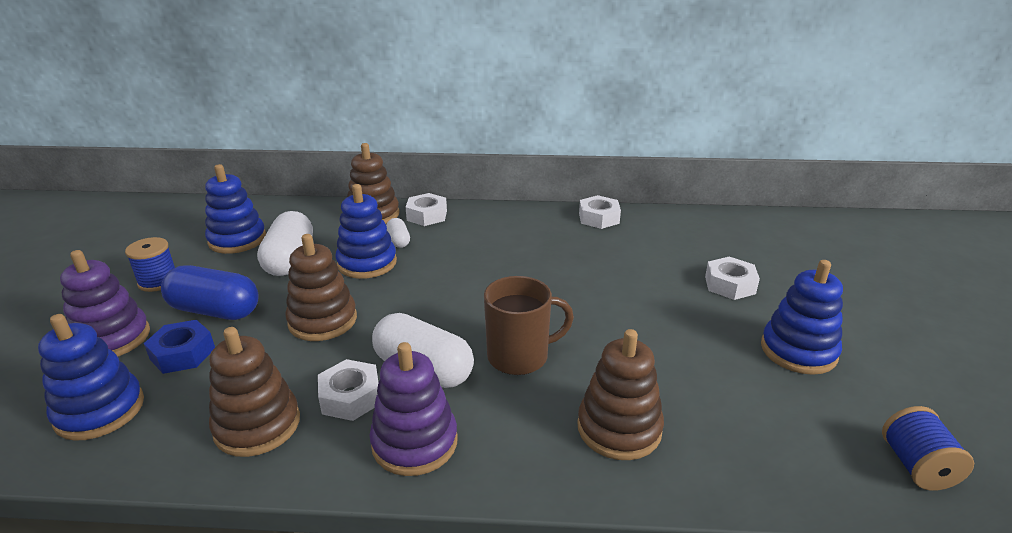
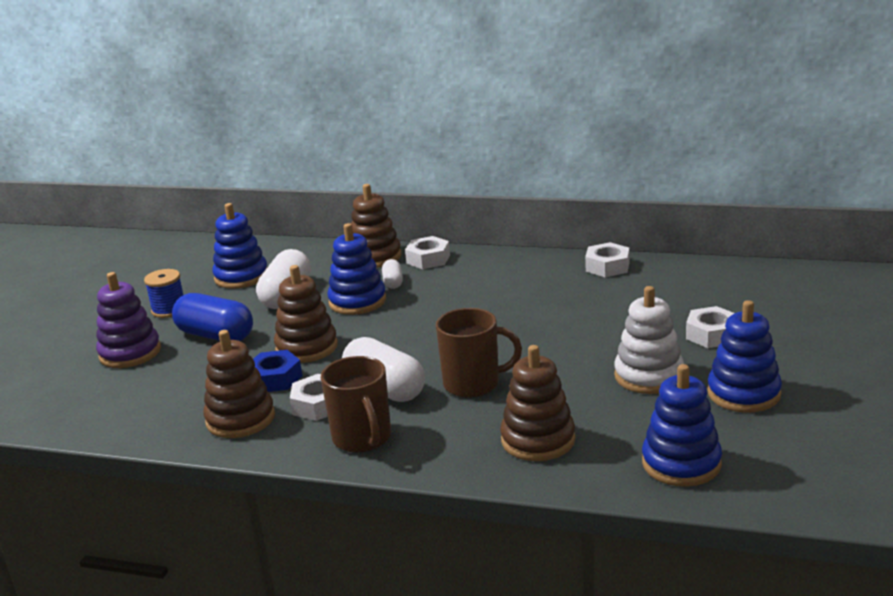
camera: 15 degrees right, 5 degrees down
(100, 411) = (121, 402): blue stacking toy -> blue stacking toy (681, 463)
(183, 354) = (186, 366): blue nut -> blue nut (275, 379)
(415, 442) = (362, 438): purple stacking toy -> brown mug
(695, 335) = (649, 376): none -> white stacking toy
(916, 466) = (791, 483): blue spool -> none

